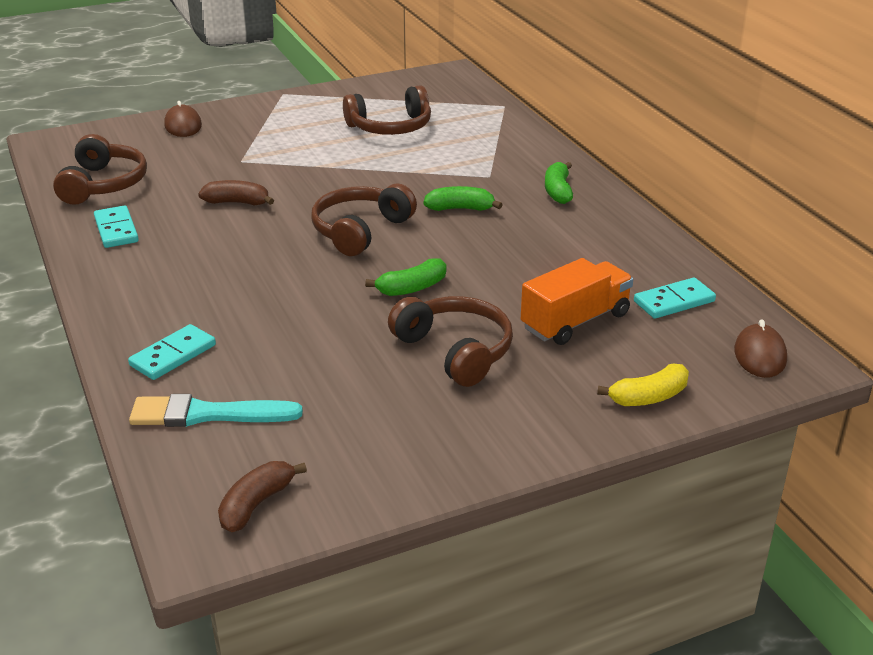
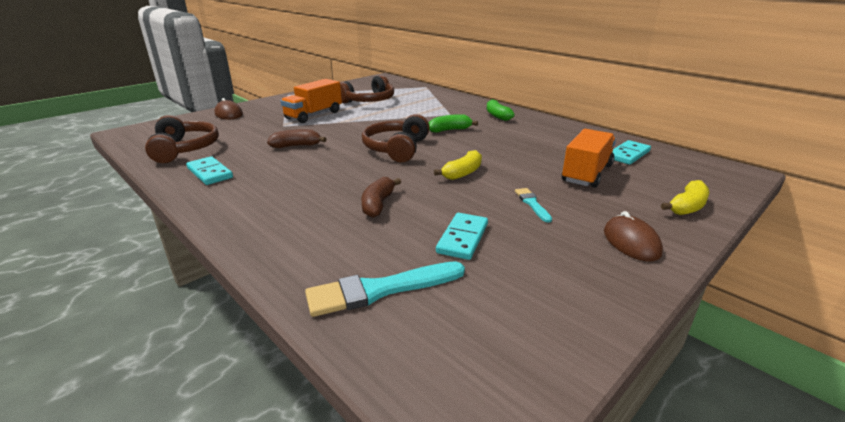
camera: 20 degrees left, 5 degrees down
(173, 355) = (314, 248): turquoise domino -> turquoise domino (463, 238)
(256, 504) = (496, 365): brown banana -> brown banana (378, 204)
(293, 146) = (313, 115): none -> orange truck
(412, 288) = (462, 173): green banana -> yellow banana
(455, 351) = (532, 204): brown headphones -> turquoise brush
(760, 355) = (712, 172): brown mouse -> brown mouse (631, 242)

